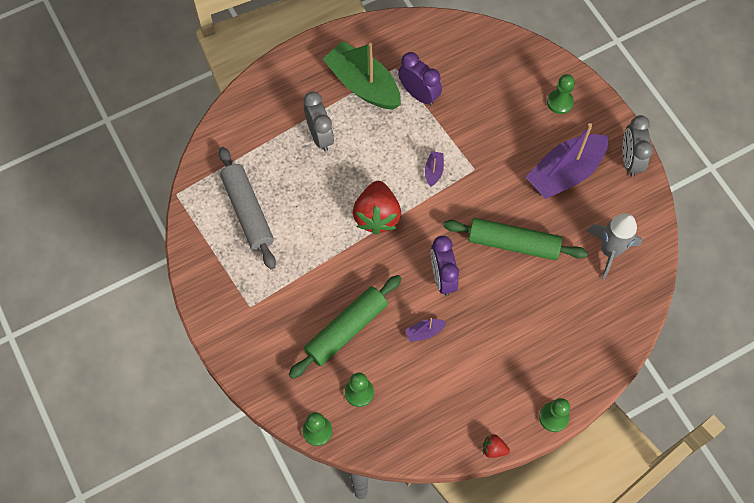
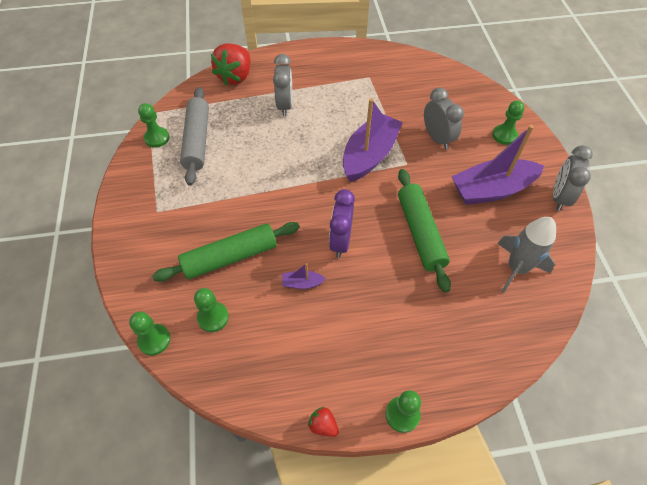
camera: 20 degrees right, 10 degrees down
(203, 222) = (157, 138): none -> green pawn
(363, 85) = (337, 81): green boat -> none
(377, 216) = (303, 174): red strawberry -> red strawberry (235, 77)
(419, 94) = (381, 99): purple clock -> none
(433, 171) = (369, 155): purple boat -> purple boat, size x2.43
(494, 128) = (437, 138): none -> grey clock
(513, 243) = (420, 233): green rolling pin -> green rolling pin turned 45 degrees clockwise

